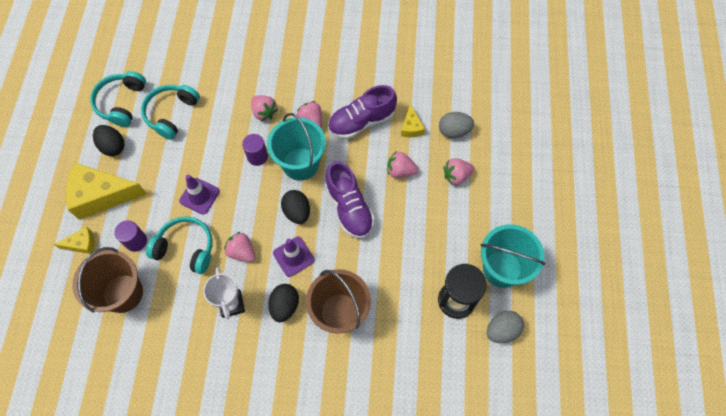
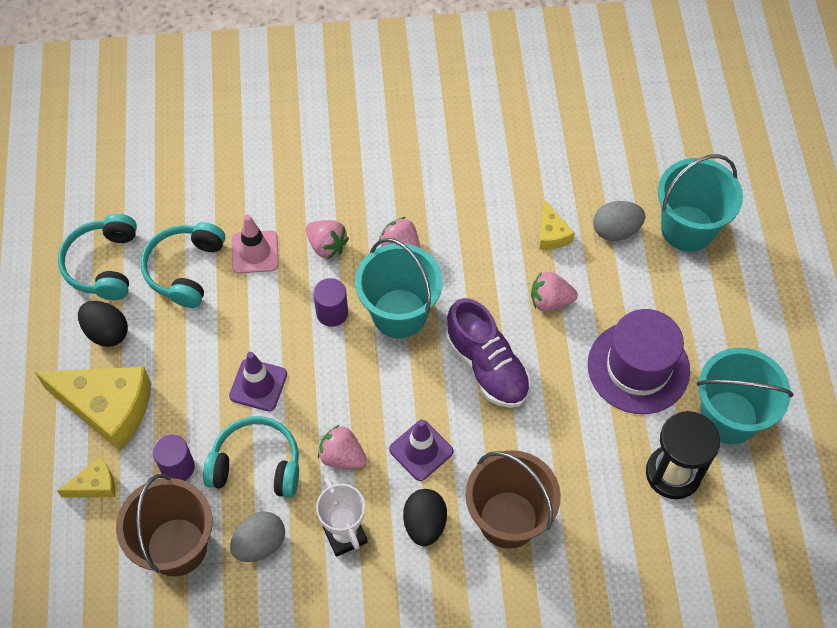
camera: 10 degrees left, 5 degrees down
(102, 195) = (108, 408): yellow cheese -> yellow cheese turned 150 degrees counterclockwise
(218, 109) = (255, 252): none -> pink traffic cone
(297, 212) = (411, 385): black egg -> none
(361, 122) = (476, 237): purple shoe -> none
(449, 225) = (638, 367): none -> purple hat
(456, 176) = (633, 295): pink strawberry -> none
(502, 137) = (687, 228): none -> turquoise bucket
(502, 330) = (747, 504): grey egg -> grey egg (260, 544)

